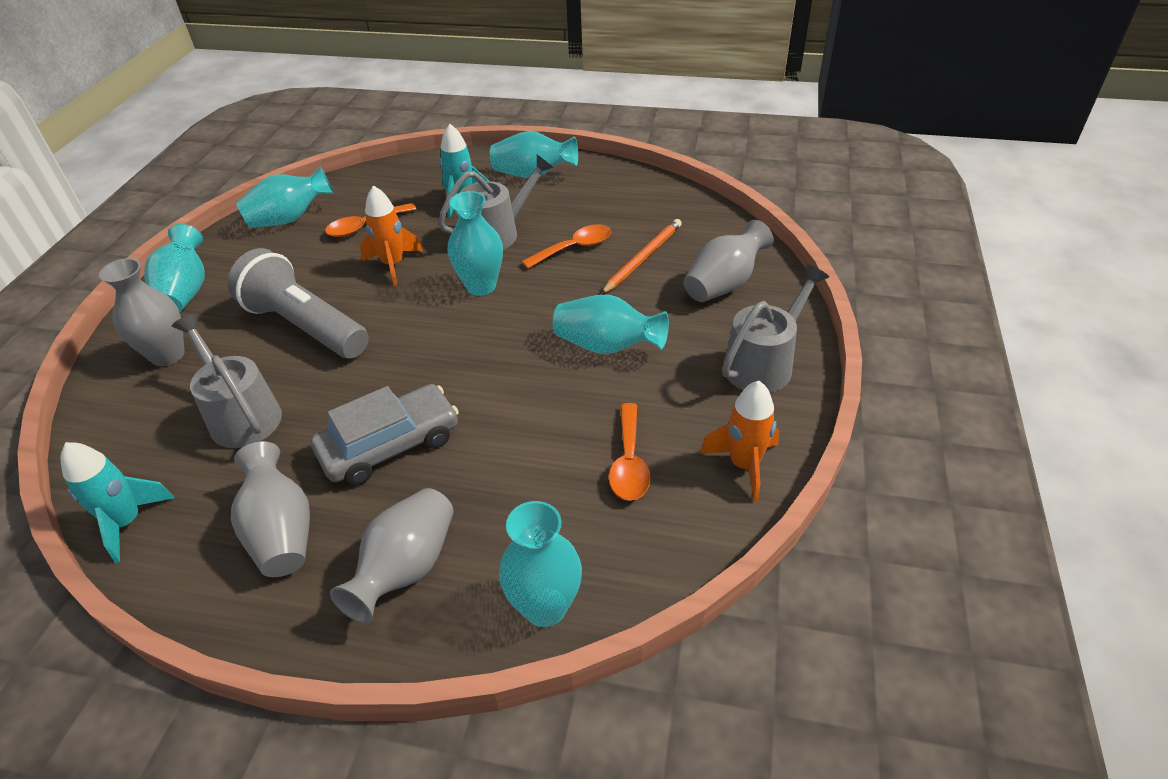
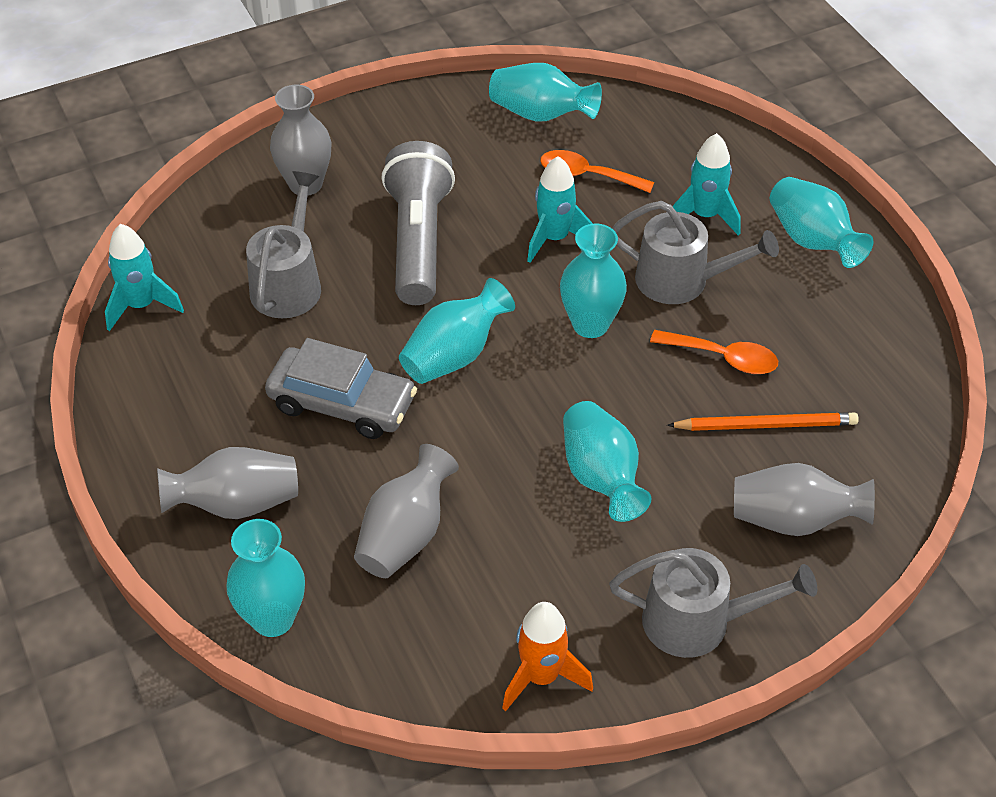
camera: 50 degrees right, 5 degrees up
(185, 292) = (382, 130): turquoise vase -> turquoise vase (454, 355)
(281, 532) = (206, 401): grey vase -> grey vase (405, 535)
(393, 265) = (554, 238): orange rocket -> turquoise rocket
(629, 463) = (468, 585): orange spoon -> none

